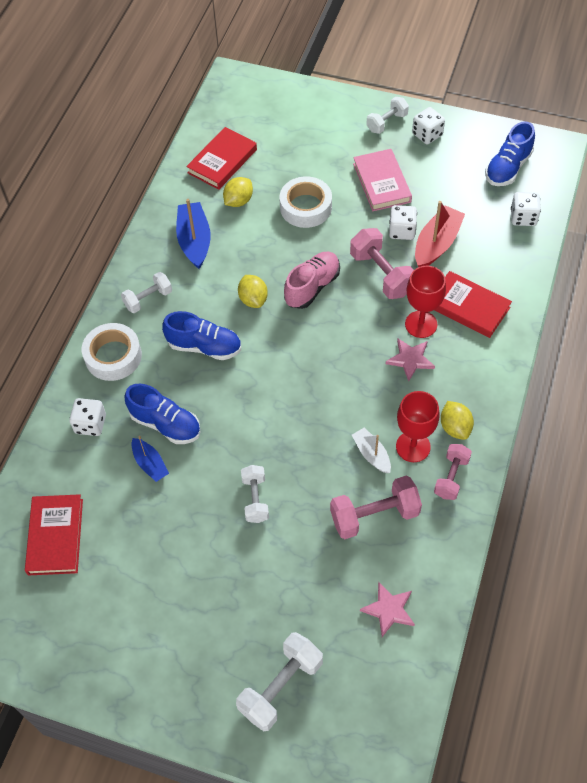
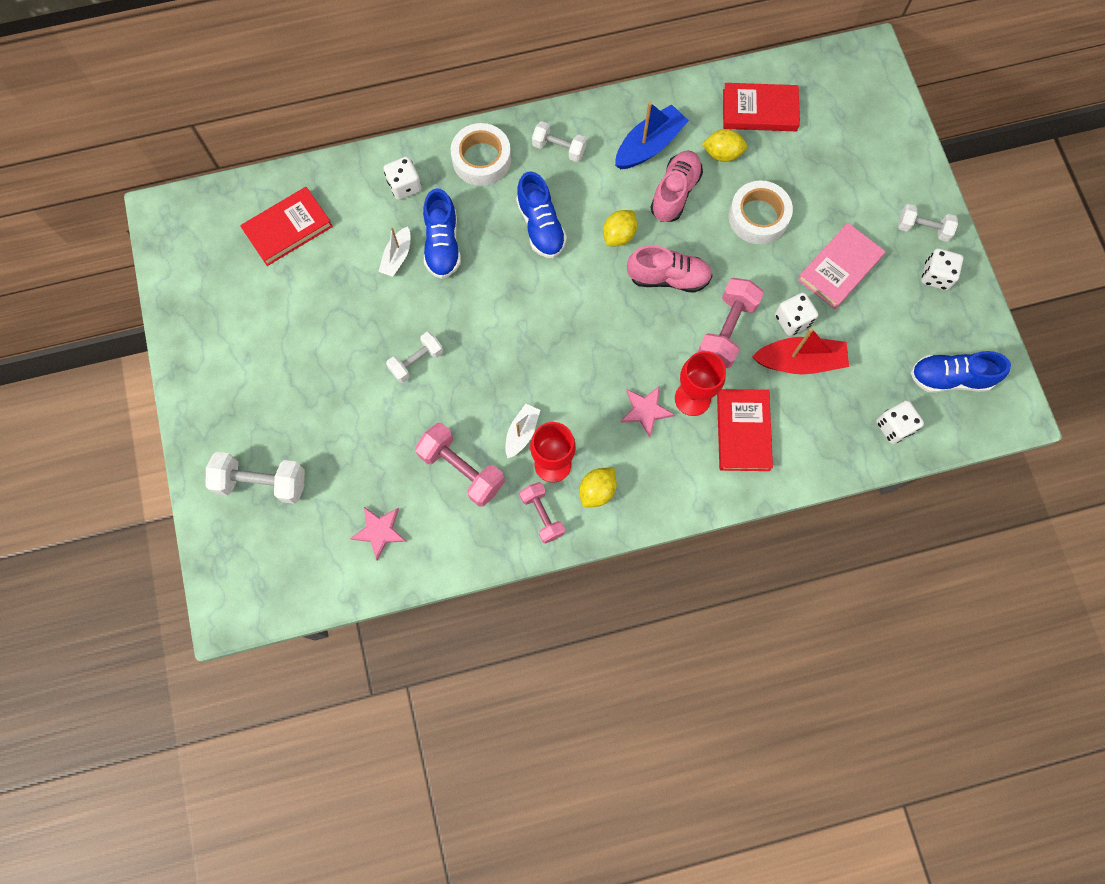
camera: 55 degrees right, 15 degrees up
(150, 464) = (397, 257): blue boat -> white boat
(246, 246) = (675, 193): none -> pink shoe
(451, 477) = (542, 515): pink dumbbell -> pink dumbbell turned 75 degrees clockwise

